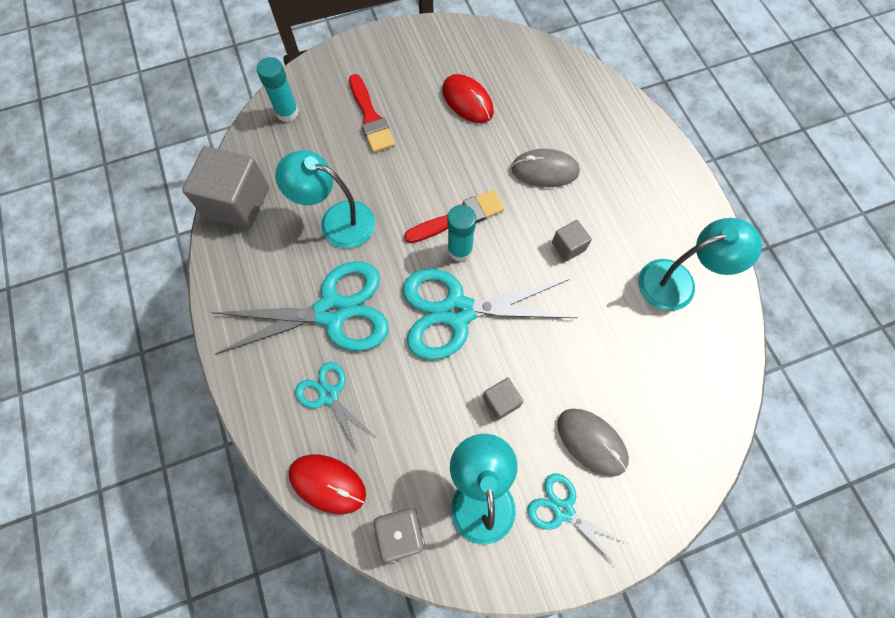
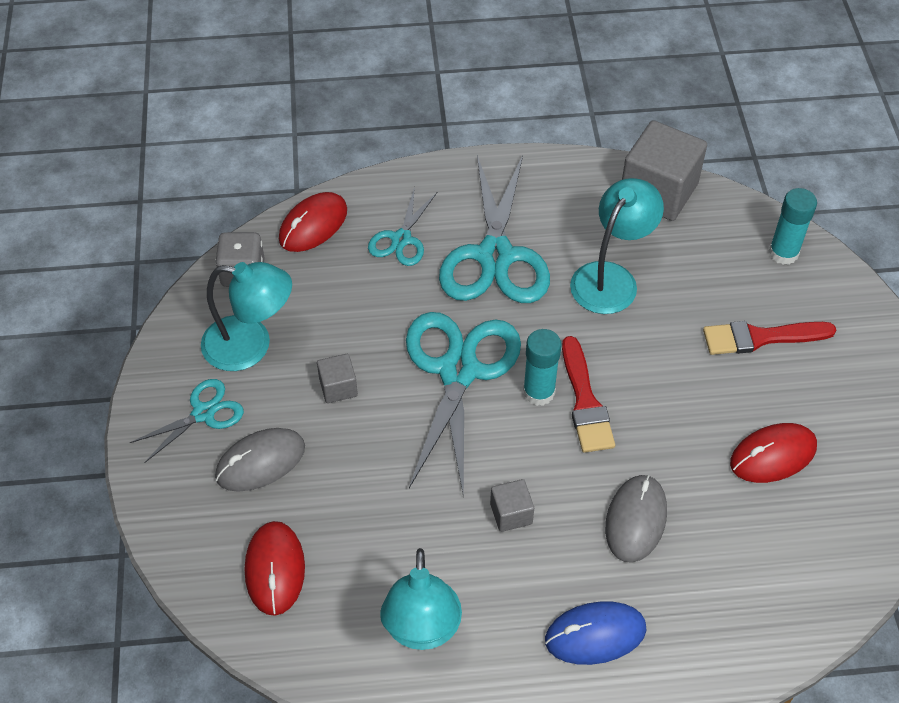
camera: 105 degrees right, 15 degrees down
(329, 395) = (401, 239): turquoise scissors -> turquoise scissors turned 135 degrees clockwise
(635, 179) = (595, 634): none -> blue mouse
(676, 397) = (275, 569): none -> red mouse

